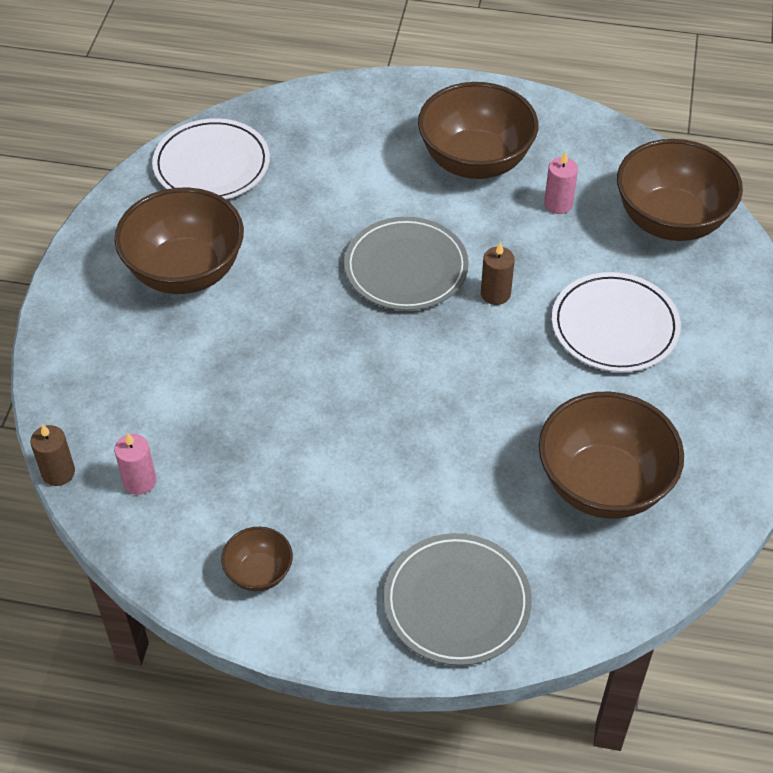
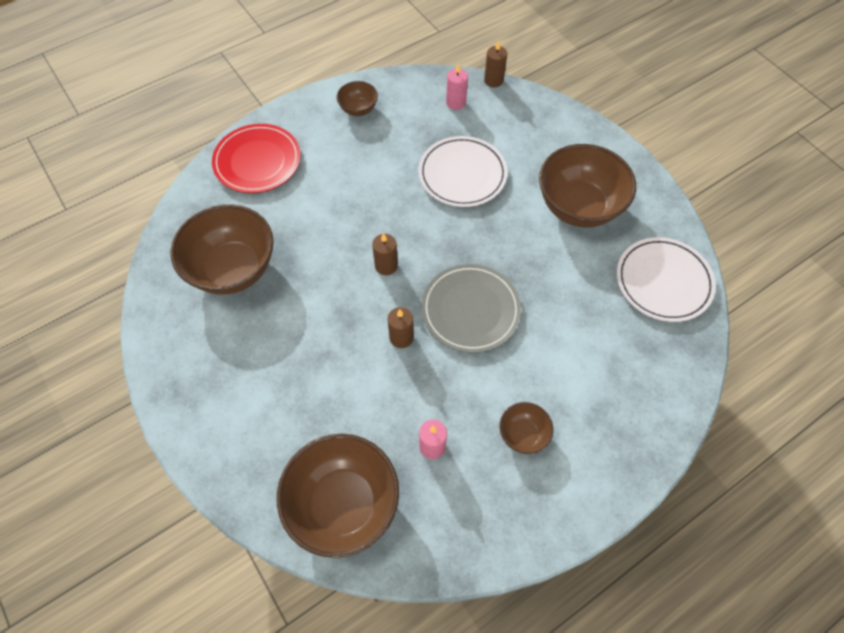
camera: 135 degrees right, 10 degrees up
(439, 364) = (386, 266): none -> brown candle
(457, 602) = (257, 161): grey plate -> red plate
(475, 161) = (523, 434): brown bowl -> brown bowl, size x0.48
(614, 326) = (309, 376): white plate -> white plate (462, 174)

